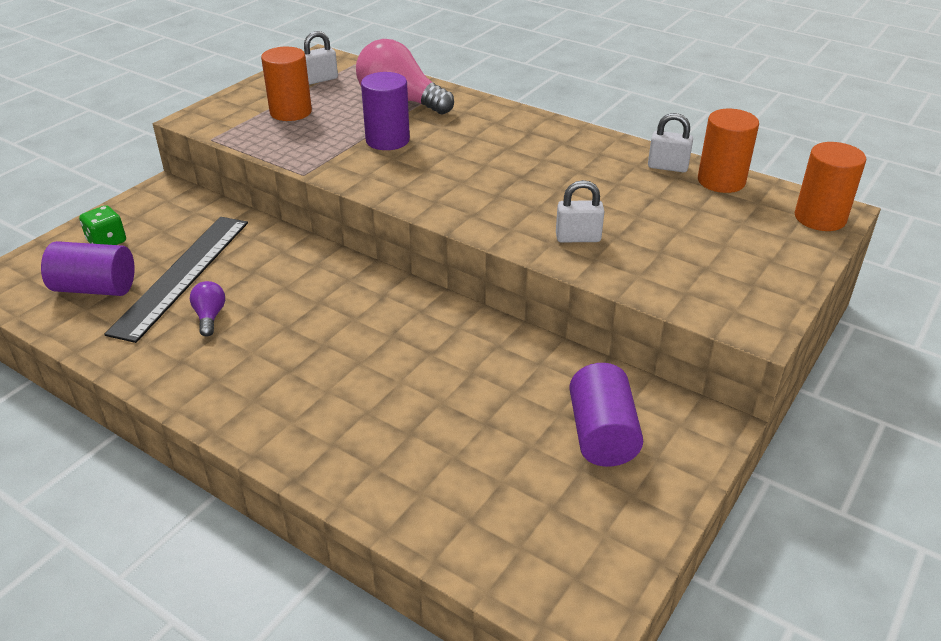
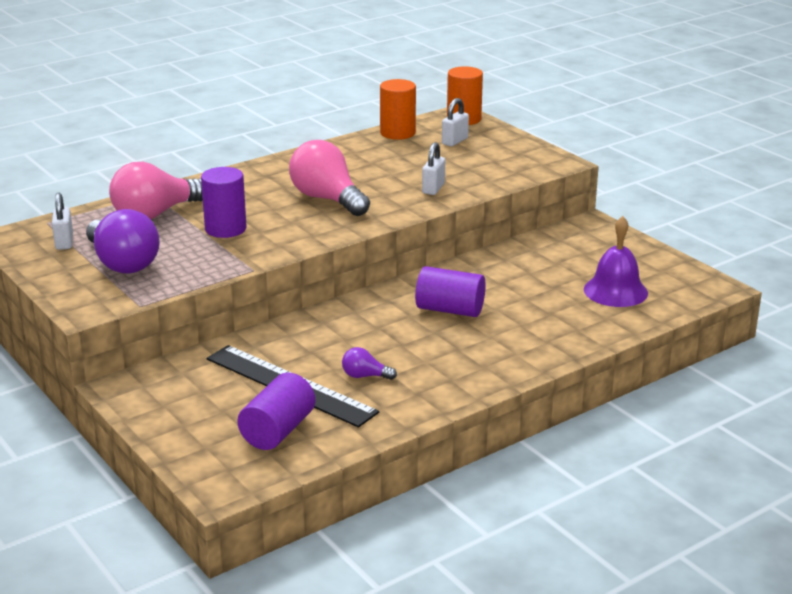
camera: 70 degrees left, 10 degrees down
(107, 242) = (197, 422): green dice -> none
(290, 112) = (122, 263): orange cylinder -> purple light bulb
(495, 177) = (327, 199): none -> pink light bulb
(506, 489) = (615, 291): none -> purple bell
(602, 434) = (583, 254): purple cylinder -> purple cylinder (450, 310)
(667, 167) = (364, 143): white padlock -> white padlock (455, 141)

